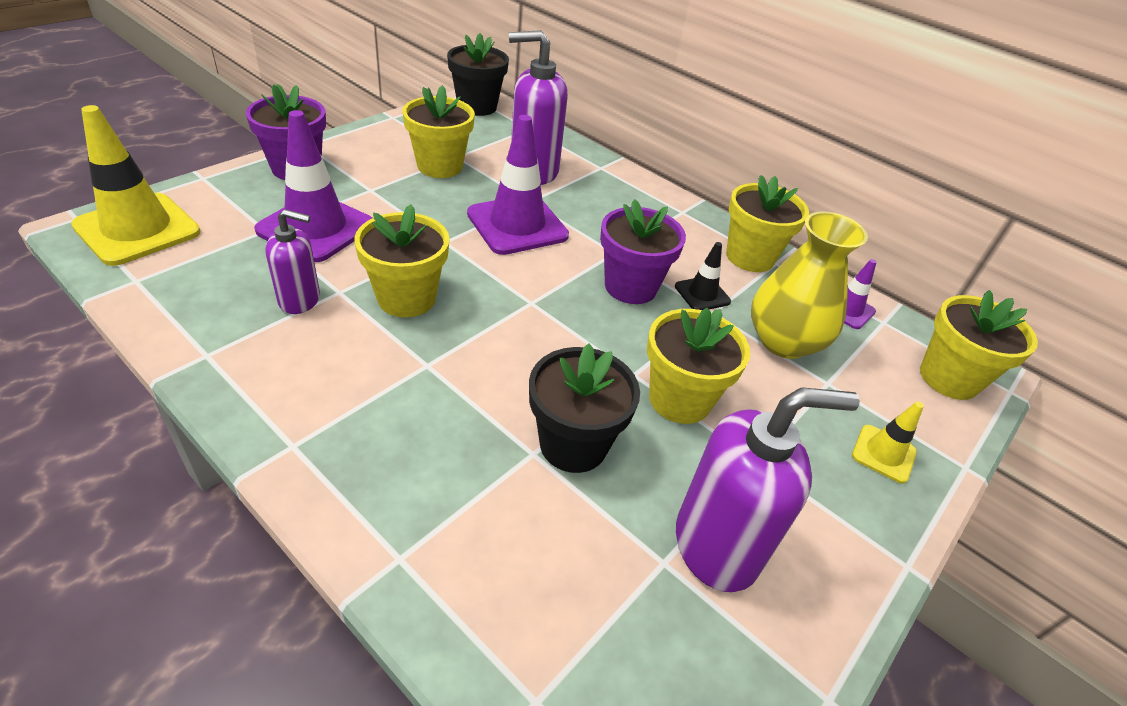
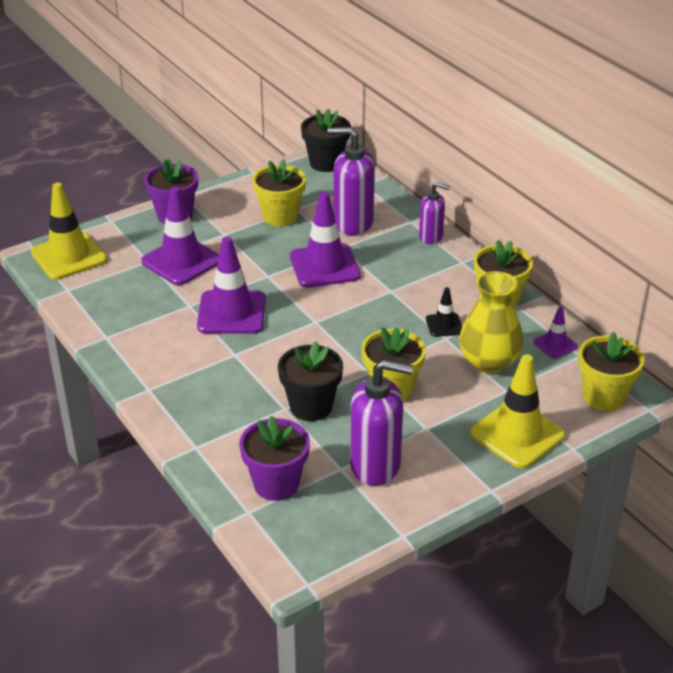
camera: 20 degrees right, 5 degrees down
(300, 300) = (164, 309): purple soap dispenser -> purple soap dispenser (431, 237)
(406, 298) = (231, 313): yellow flower pot -> purple traffic cone
(630, 287) = (392, 316): purple flower pot -> purple flower pot (276, 484)
(883, 454) = (517, 434): yellow traffic cone -> yellow traffic cone, size x1.98

